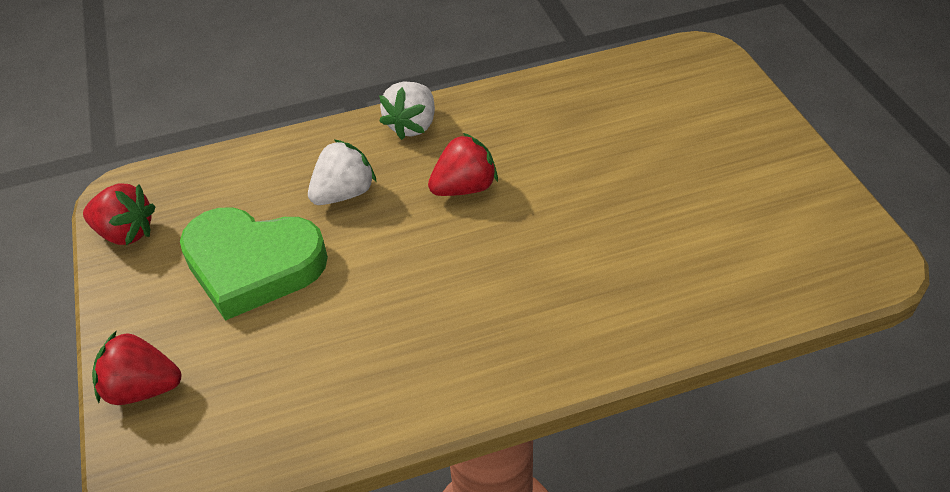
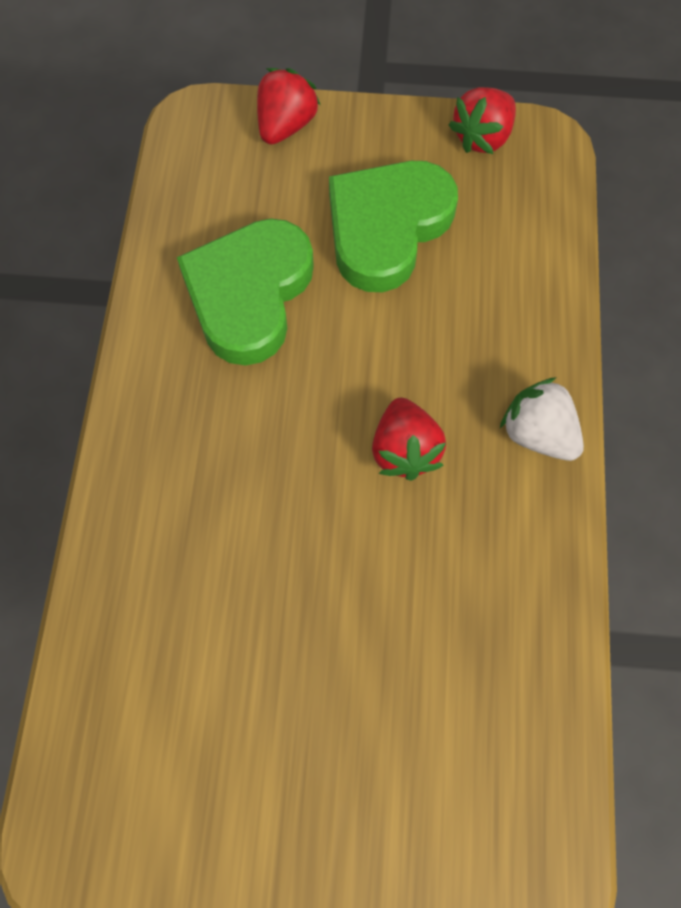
camera: 110 degrees right, 20 degrees up
(344, 193) = (451, 330): white strawberry -> none
(365, 337) = (249, 294): none -> green heart

